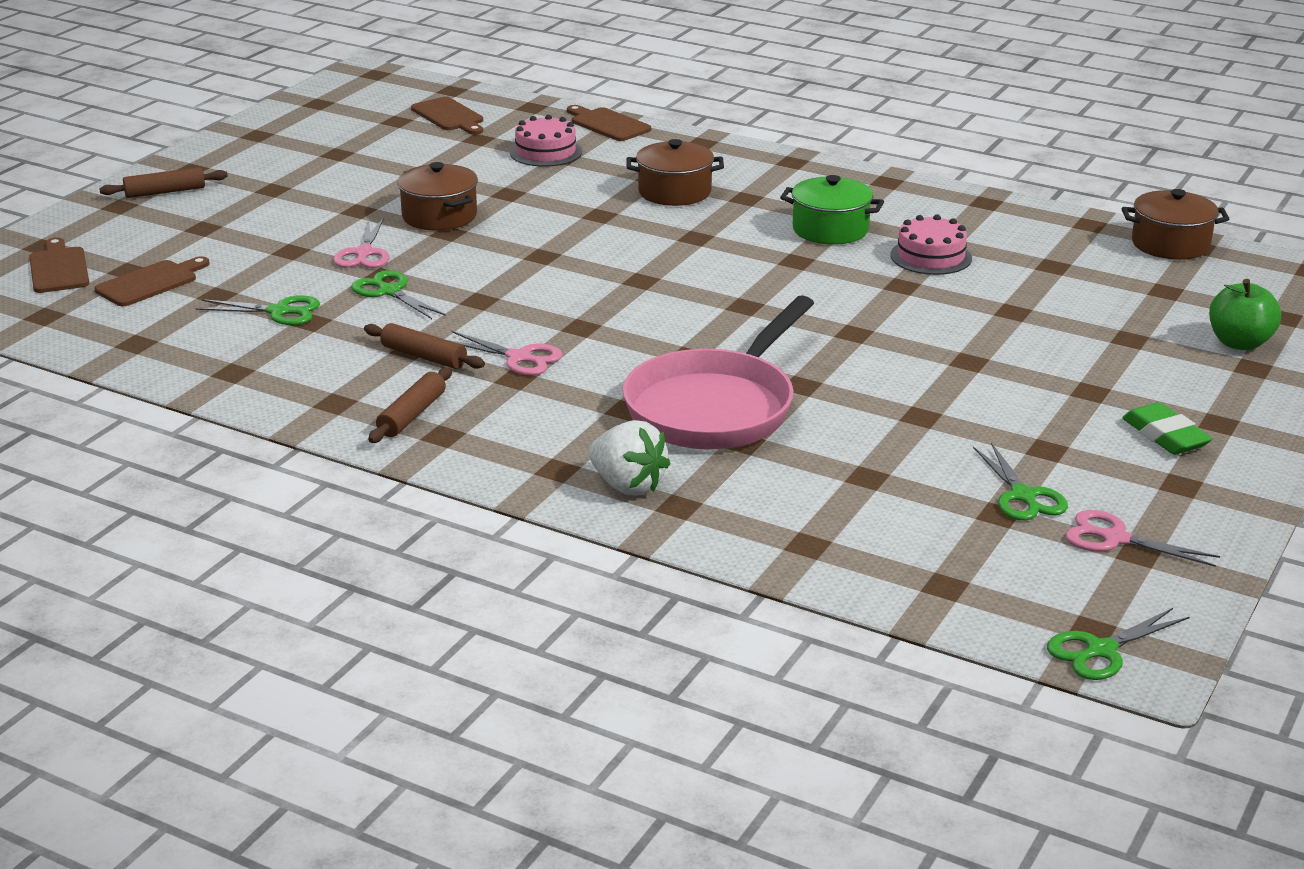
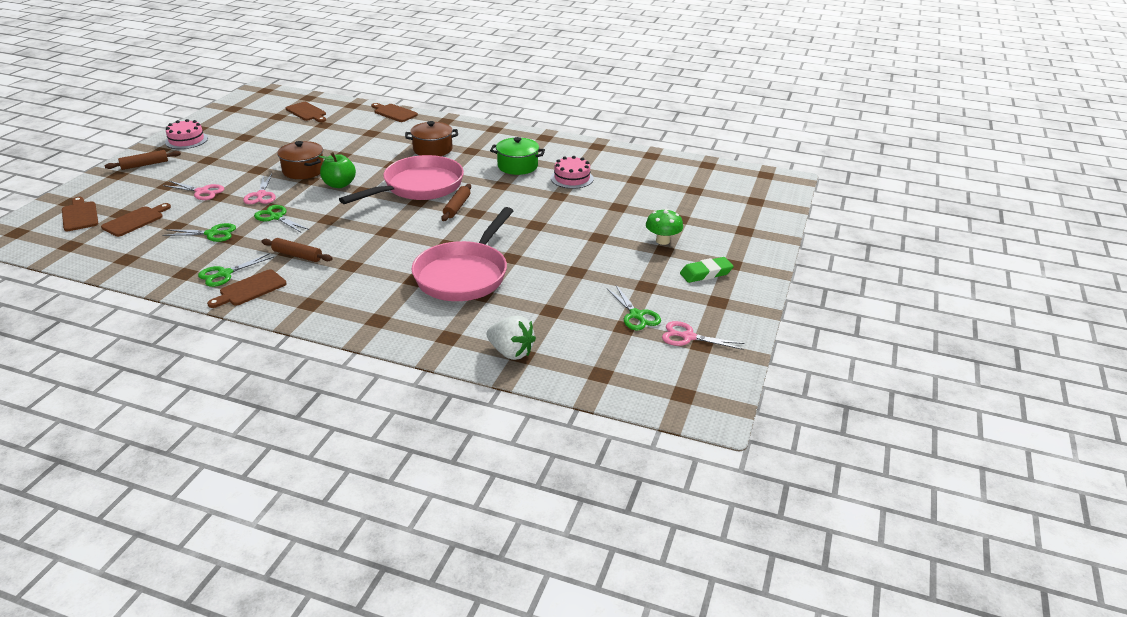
camera: 10 degrees left, 5 degrees up
(342, 405) = (250, 289): none -> brown cutting board
(412, 415) = (291, 292): brown rolling pin -> brown rolling pin (457, 207)
(519, 358) = (352, 252): pink scissors -> pink scissors (202, 192)
(546, 152) = (361, 130): pink cake -> pink cake (186, 140)
(627, 485) = (418, 327): white strawberry -> white strawberry (511, 352)
(645, 256) = (419, 187): none -> pink pan
(1090, 375) = (662, 241): none -> green mushroom
(1101, 650) = (690, 407): green scissors -> green scissors (225, 274)
(1165, 436) = (706, 273): green eraser -> green eraser turned 75 degrees counterclockwise
(1170, 244) = (693, 164): brown pot -> none
(1239, 343) = (736, 217): green apple -> green apple (339, 184)

